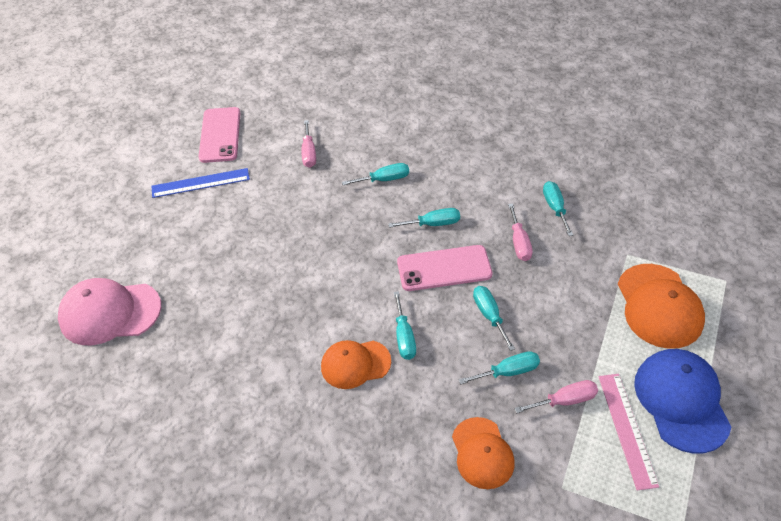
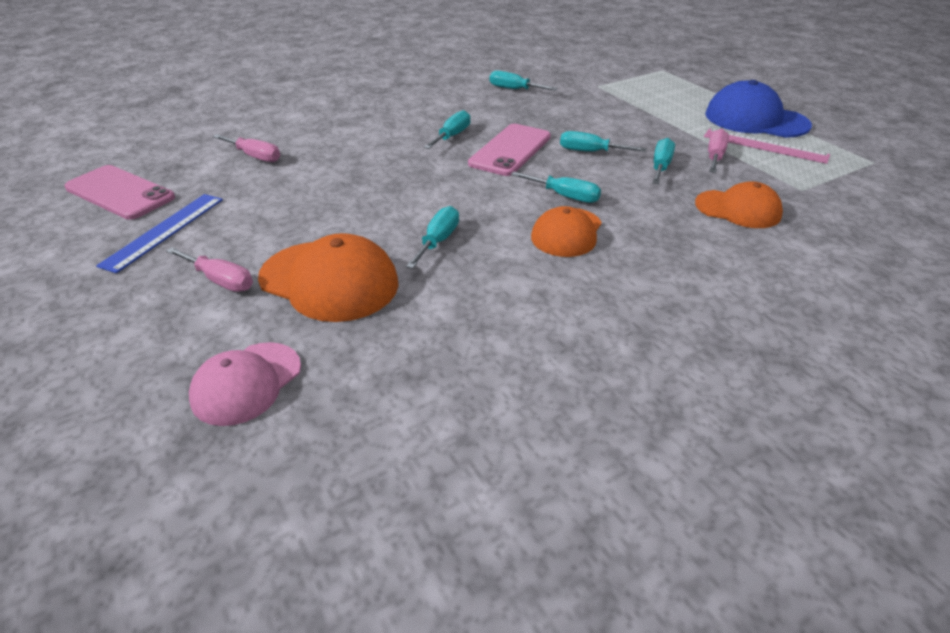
camera: 55 degrees left, 10 degrees down
(110, 313) = (246, 383): pink cap -> pink cap, size x0.66
(384, 179) = (361, 136): turquoise screwdriver -> turquoise screwdriver (438, 241)
(519, 243) = (529, 113): pink screwdriver -> pink screwdriver (220, 280)
(659, 306) = (660, 94): orange cap -> orange cap (329, 281)

